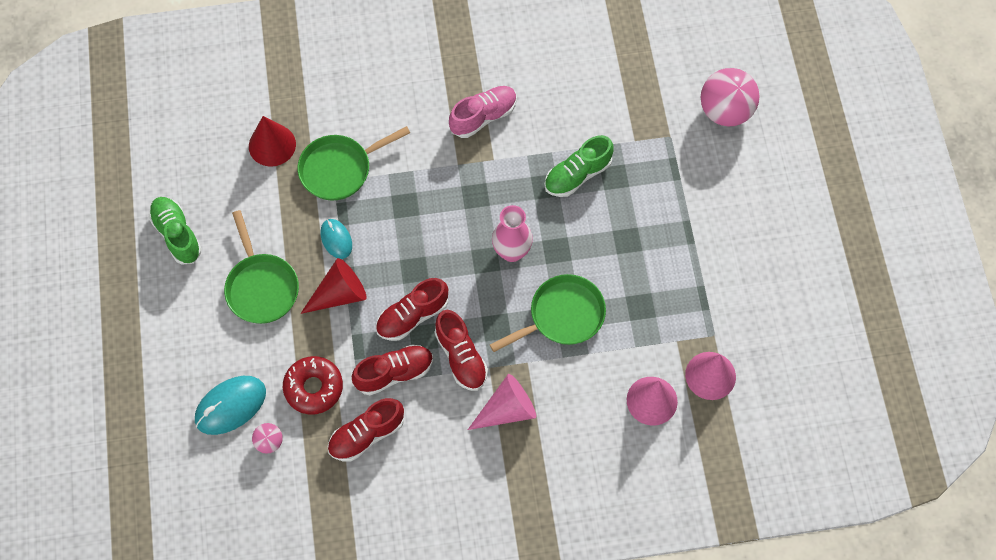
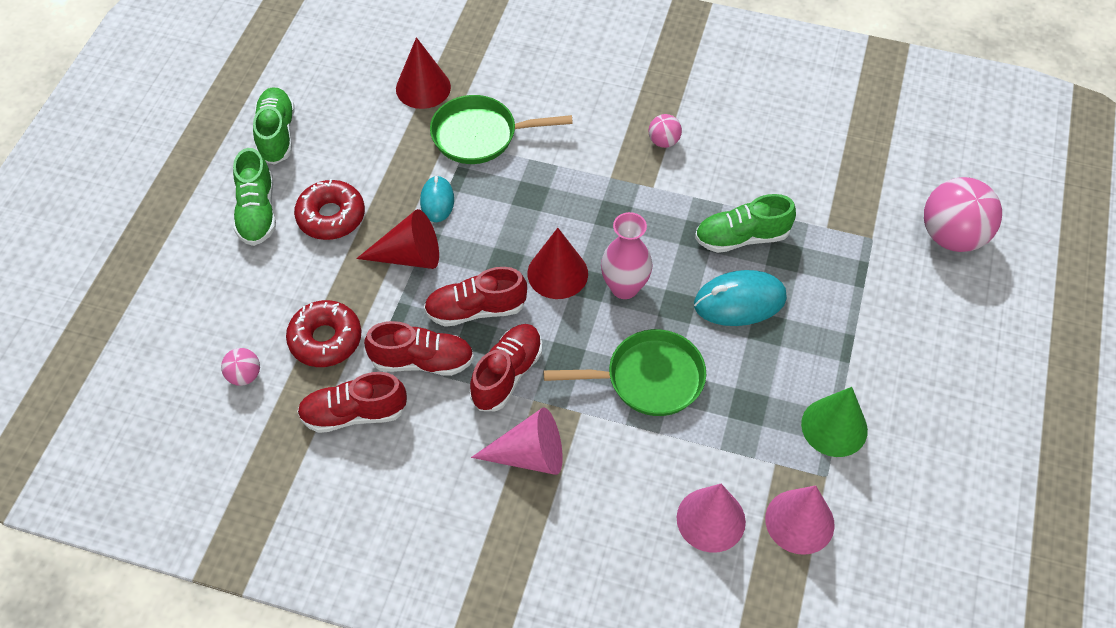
camera: 25 degrees right, 10 degrees down
(201, 307) = (257, 212): none -> green shoe
(230, 406) = (227, 321): turquoise mouse -> turquoise mouse (739, 301)
(261, 287) = (331, 216): green pan -> red donut
(457, 261) = (557, 273): none -> red cone
(461, 357) = (507, 374): red shoe -> red shoe turned 150 degrees counterclockwise
(483, 117) = (663, 141): pink shoe -> pink ball
(704, 296) = (834, 427): none -> green cone

